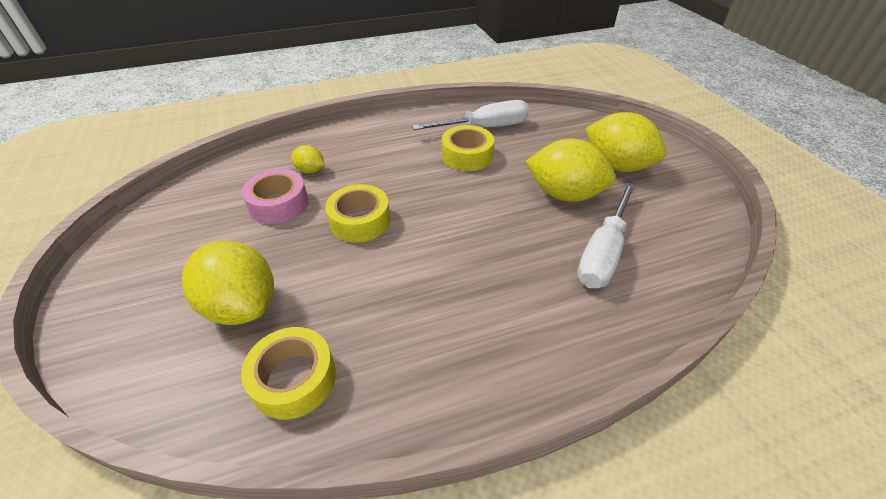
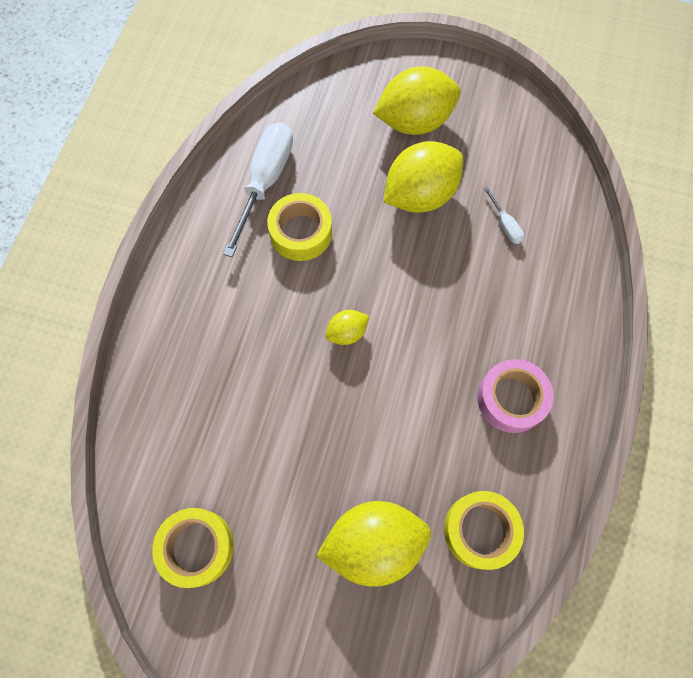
camera: 55 degrees left, 25 degrees up
(279, 204) = (245, 454): pink tape -> pink tape (511, 399)
(310, 170) = (208, 397): yellow lemon -> yellow lemon (347, 333)
(360, 221) = (330, 390): yellow tape -> yellow tape (197, 547)
(603, 253) = (505, 225): white screwdriver -> white screwdriver, size x0.45

